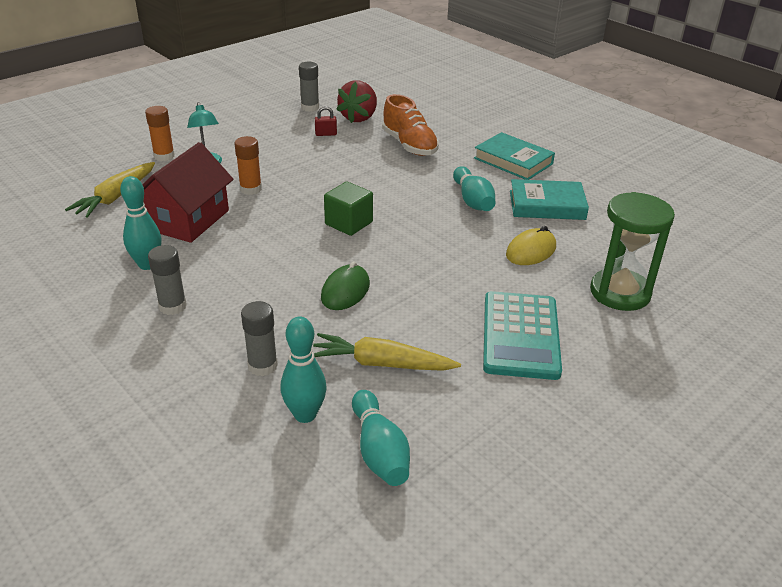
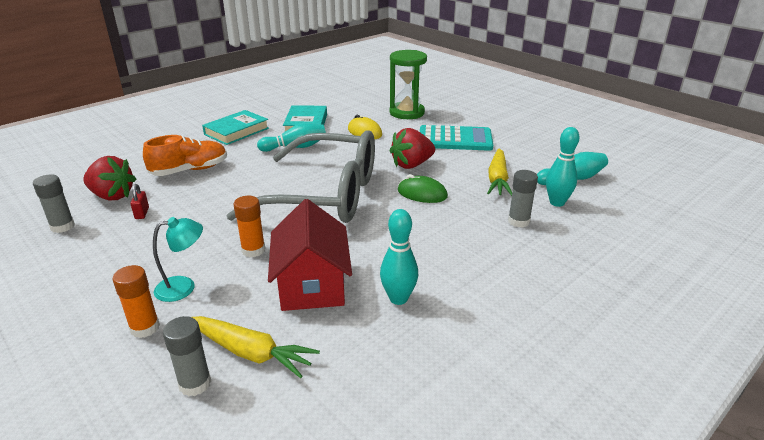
camera: 90 degrees left, 5 degrees down
(173, 306) = (461, 272): grey glue stick -> grey glue stick (195, 384)
(188, 220) = (312, 284): red house -> red house turned 60 degrees clockwise
(349, 223) = (325, 195): green cube -> grey glasses
(427, 287) = (411, 165): none -> red strawberry

